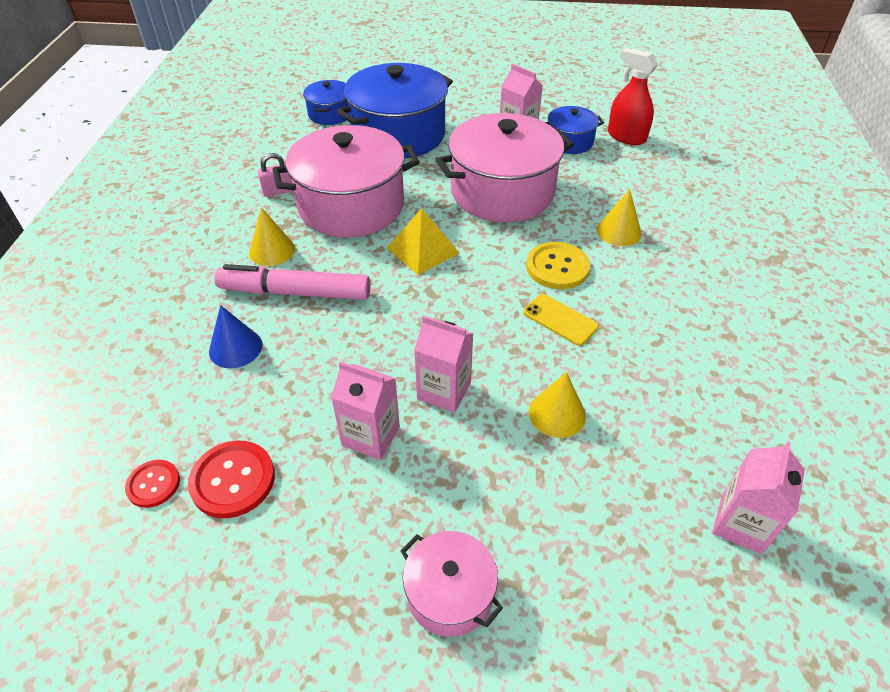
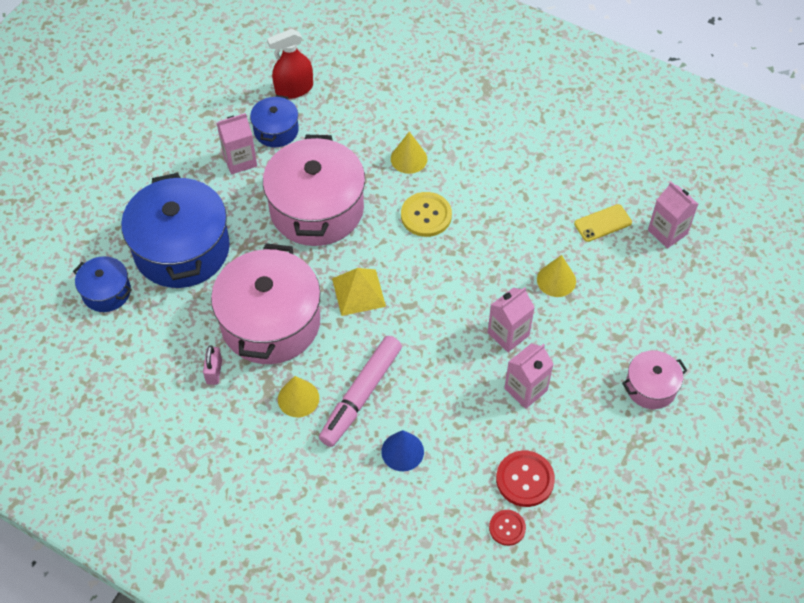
camera: 65 degrees left, 10 degrees up
(560, 320) = (478, 239): yellow phone -> yellow phone (602, 223)

